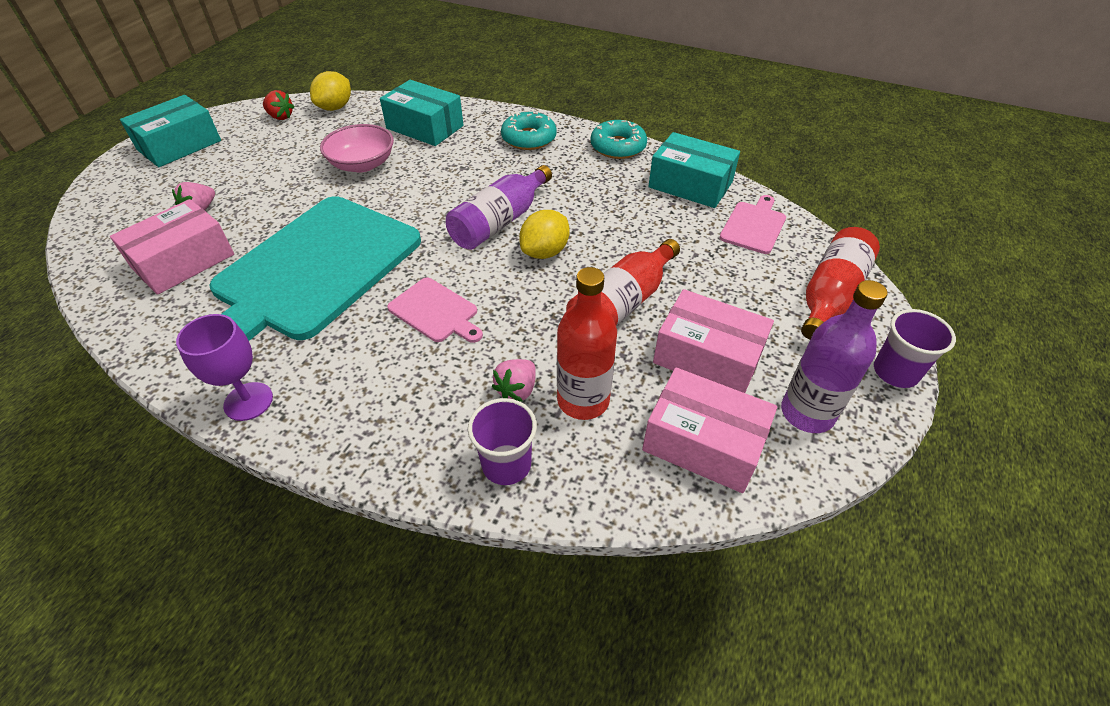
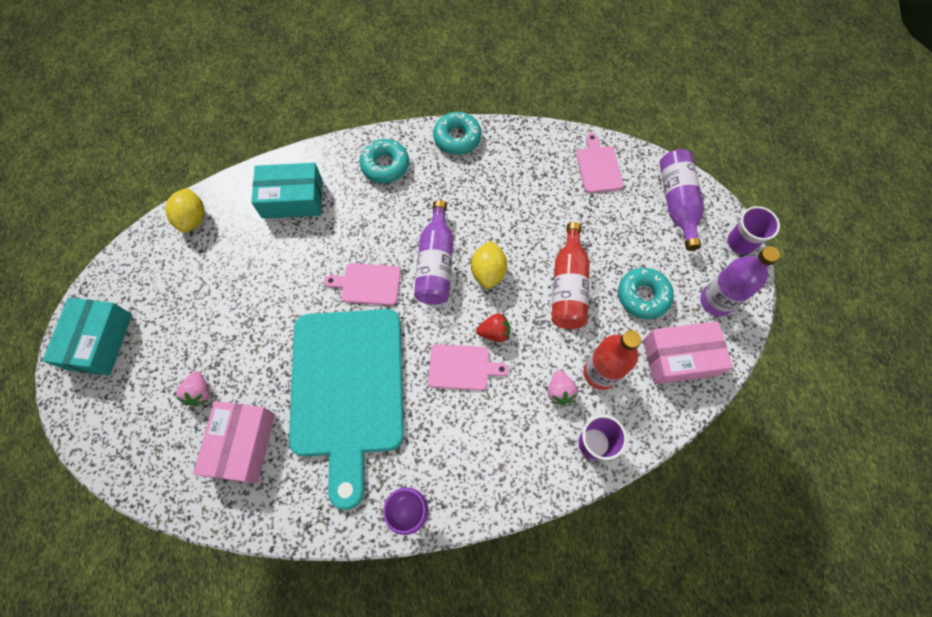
camera: 35 degrees left, 20 degrees up
(280, 117) = (155, 257): red strawberry -> red strawberry (494, 332)
(362, 164) = (281, 268): pink bowl -> none
(420, 207) = (368, 284): none -> pink cutting board
(690, 185) = (533, 150): turquoise box -> none
(707, 357) = (643, 296): pink box -> turquoise donut
(830, 296) = (677, 203): red bottle -> purple bottle

